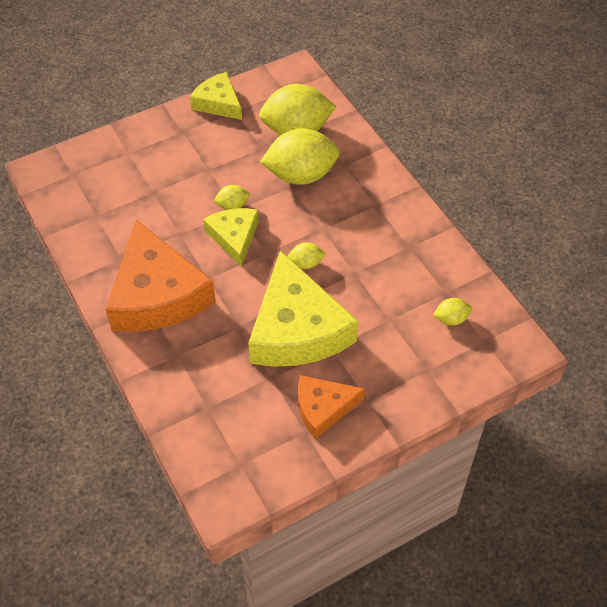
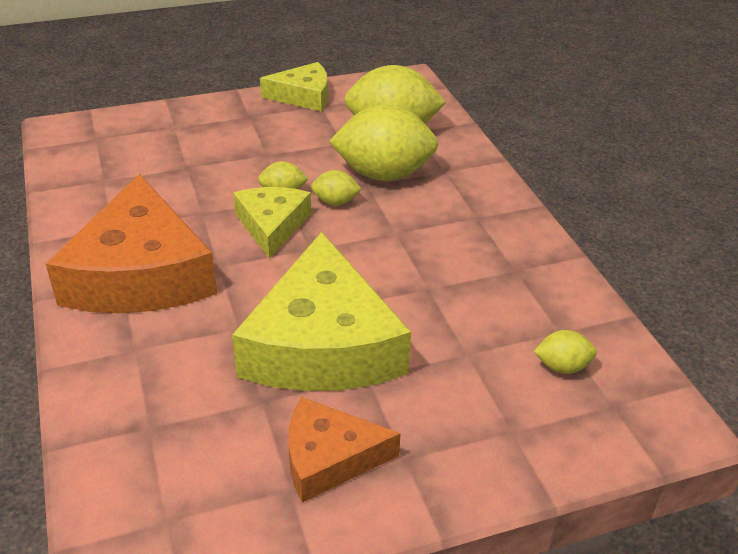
camera: 10 degrees right, 15 degrees down
(218, 103) = (303, 96): yellow cheese -> yellow cheese turned 120 degrees clockwise
(306, 263) = (361, 268): yellow lemon -> yellow lemon (335, 202)

